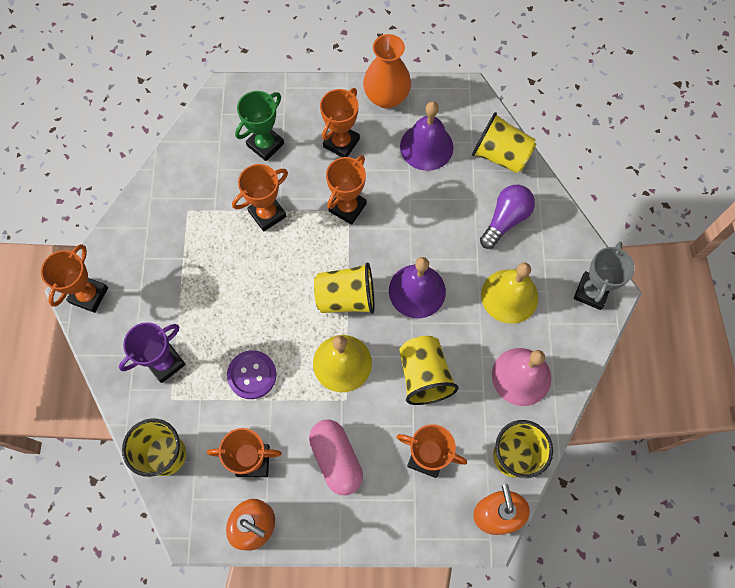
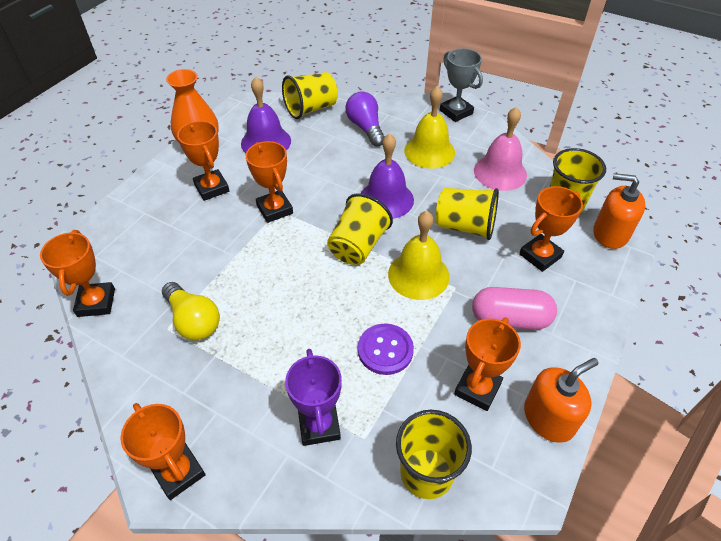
camera: 60 degrees left, 20 degrees down
(203, 223) = (193, 321): none -> yellow light bulb
(265, 144) = (160, 238): green trophy -> none
(267, 214) = (230, 266): orange trophy -> orange trophy (96, 302)

